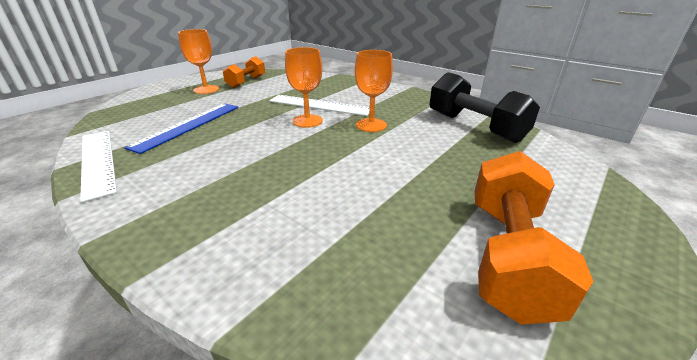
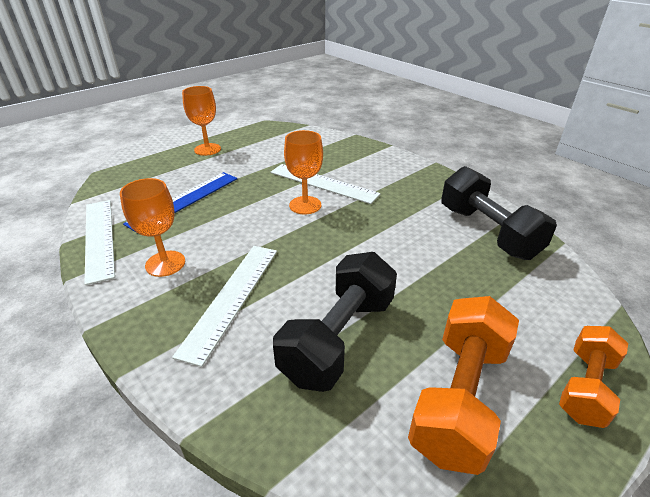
camera: 10 degrees right, 5 degrees up
(246, 82) = (251, 140): orange dumbbell -> orange dumbbell (585, 386)
(250, 197) = (231, 298): none -> white ruler
(369, 219) = (338, 338): none -> black dumbbell
(371, 125) = (372, 218): orange goblet -> orange goblet (165, 263)

